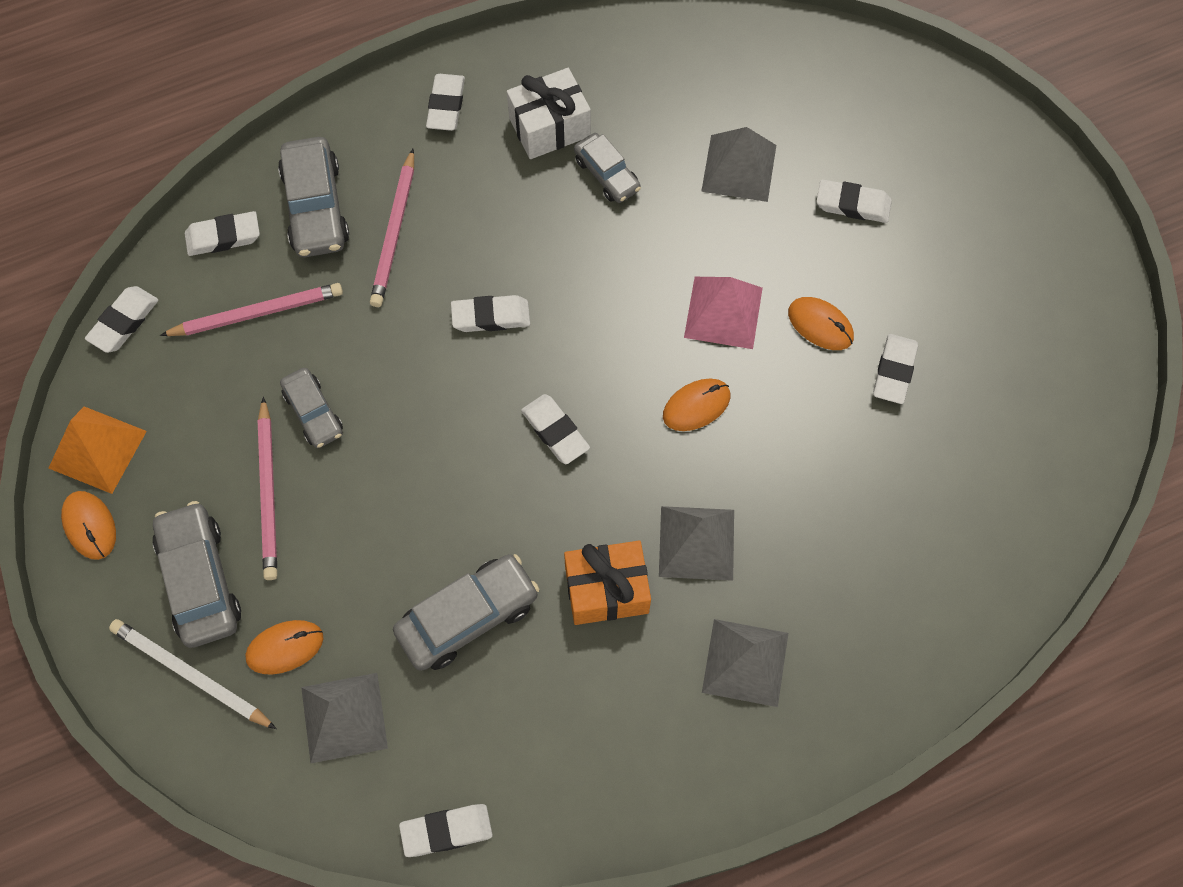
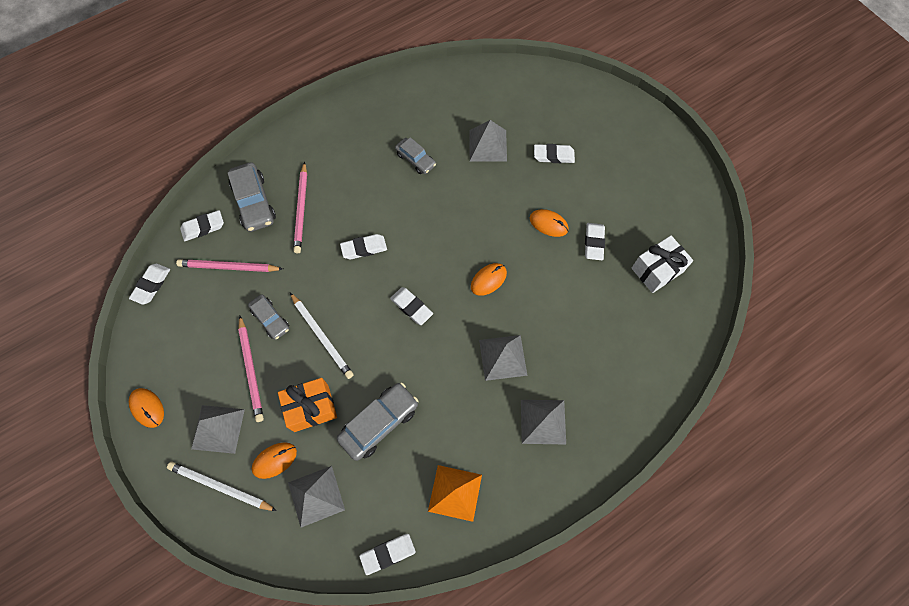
camera: 10 degrees left, 0 degrees up
(97, 449) = (146, 362): orange pyramid -> orange pyramid (455, 493)
(200, 580) = (218, 429): grey car -> grey pyramid
(257, 313) = (229, 267): pink pencil -> pink pencil turned 150 degrees counterclockwise
(395, 456) = (322, 336): none -> white pencil
(446, 105) = (319, 135): white eraser -> none
(549, 127) = (379, 139): white gift -> white gift (657, 270)
(606, 590) = (456, 393): orange gift -> orange gift (311, 408)
(723, 312) = (494, 225): pink pyramid -> none

